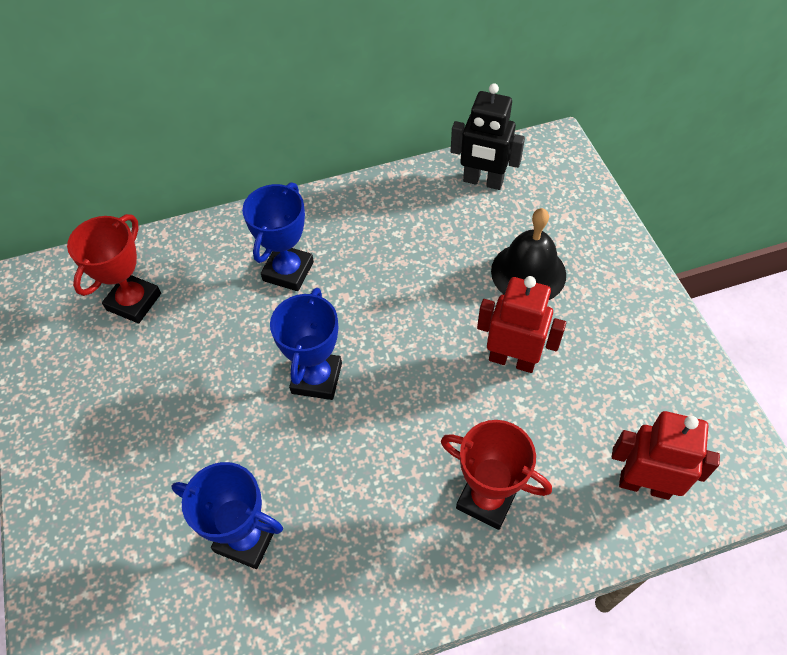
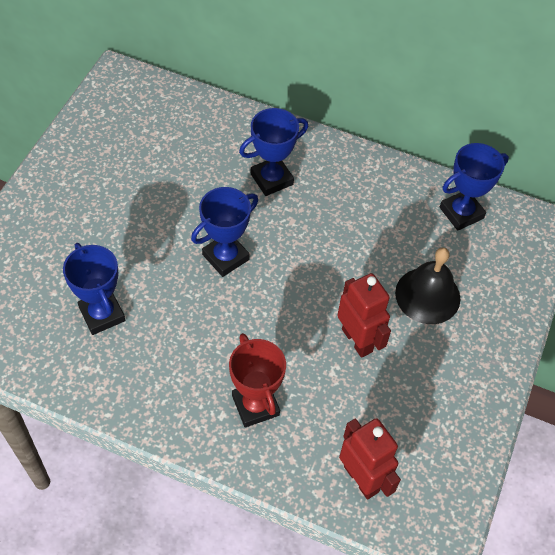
camera: 35 degrees right, 0 degrees up
(134, 302) = (164, 131): red trophy -> none
(483, 181) = (461, 213): black robot -> blue trophy

